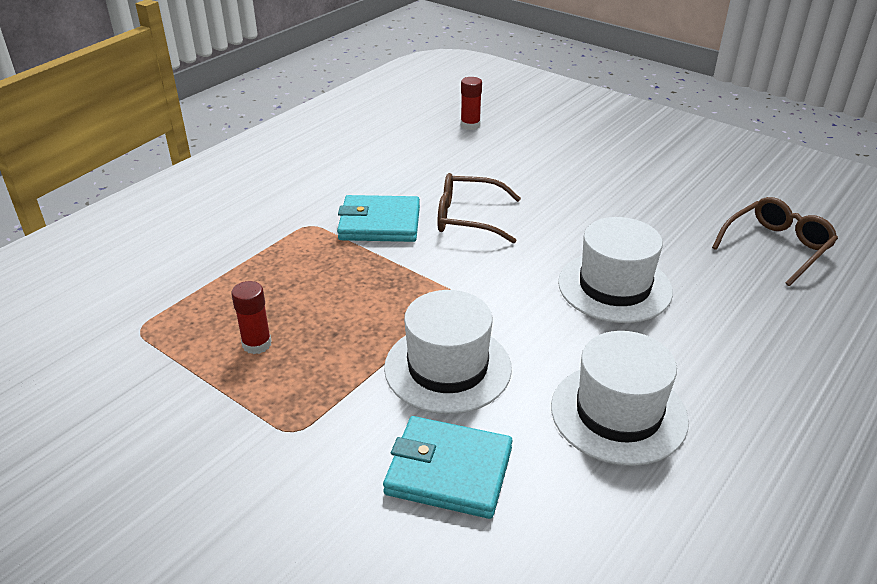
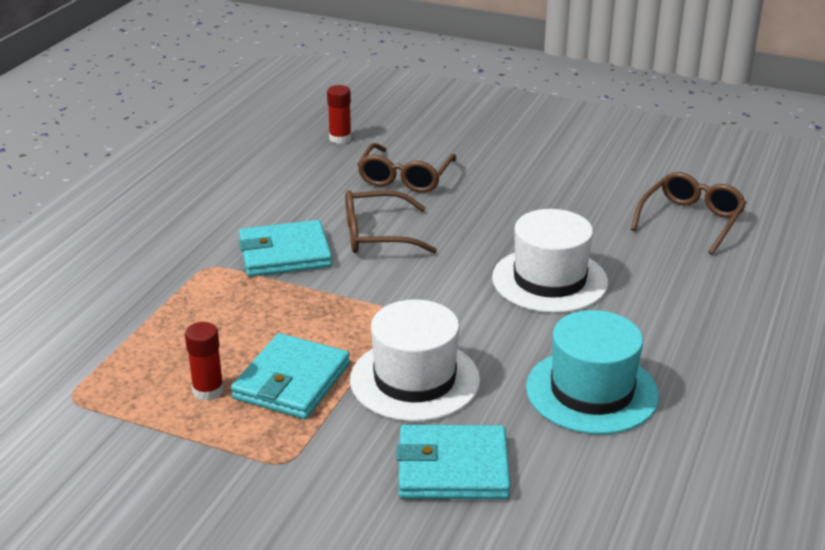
camera: 15 degrees left, 5 degrees down
(334, 348) = (292, 381): none -> turquoise wallet
(513, 168) = (405, 178): none -> brown glasses
(618, 413) = (592, 391): white hat -> turquoise hat

